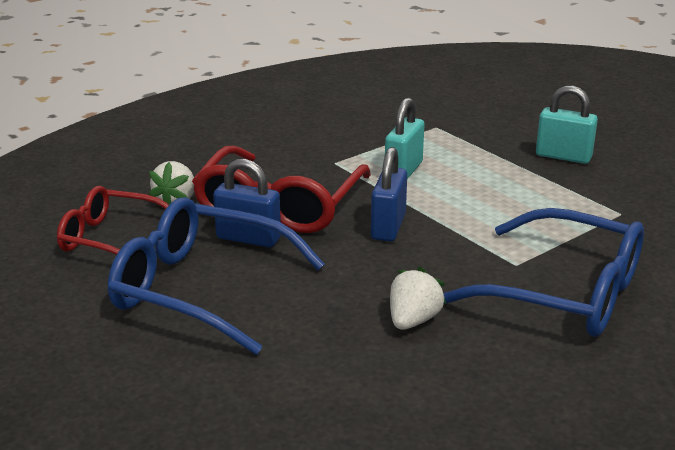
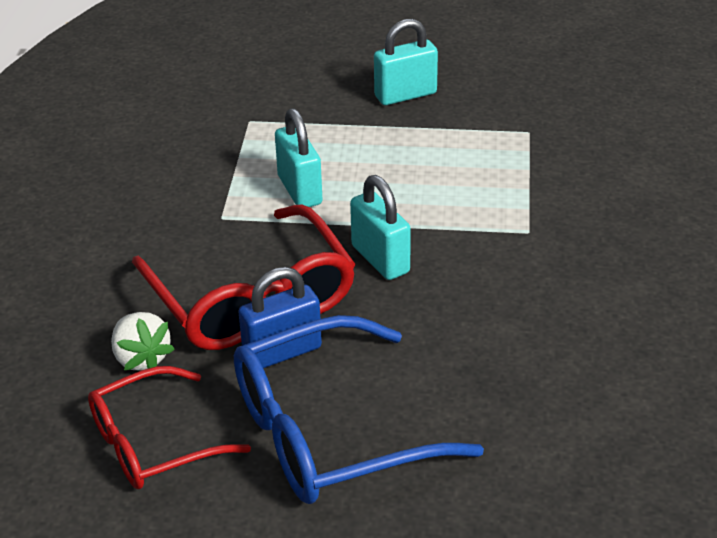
camera: 45 degrees left, 10 degrees up
(388, 227) = (380, 259): blue padlock -> turquoise padlock
(413, 320) = (537, 337): white strawberry -> none
(562, 292) = (595, 237): blue glasses -> none

